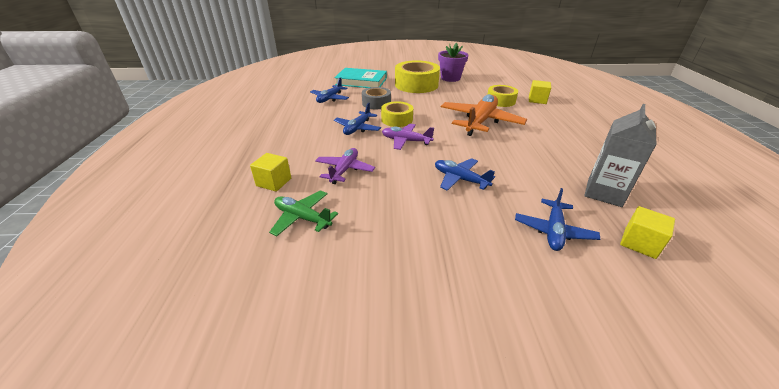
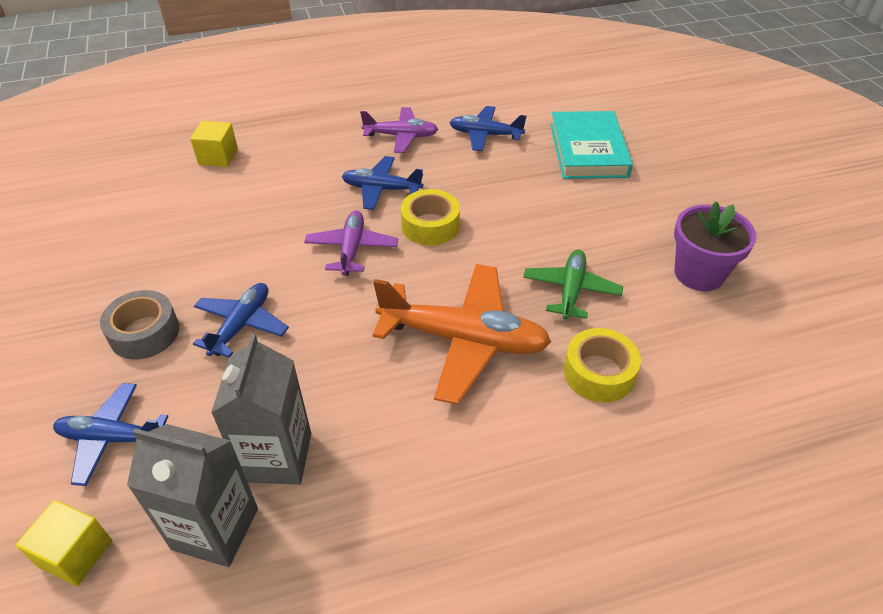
camera: 75 degrees right, 10 degrees up
(302, 218) = (148, 198): green plane -> green plane (571, 290)
(344, 170) = (252, 205): purple plane -> purple plane (401, 136)
(376, 103) = (490, 189): grey tape -> grey tape (144, 333)
(416, 85) = (617, 225): yellow tape -> none
(537, 100) = (645, 450): yellow cube -> none
(555, 173) = (277, 457): none -> grey carton

